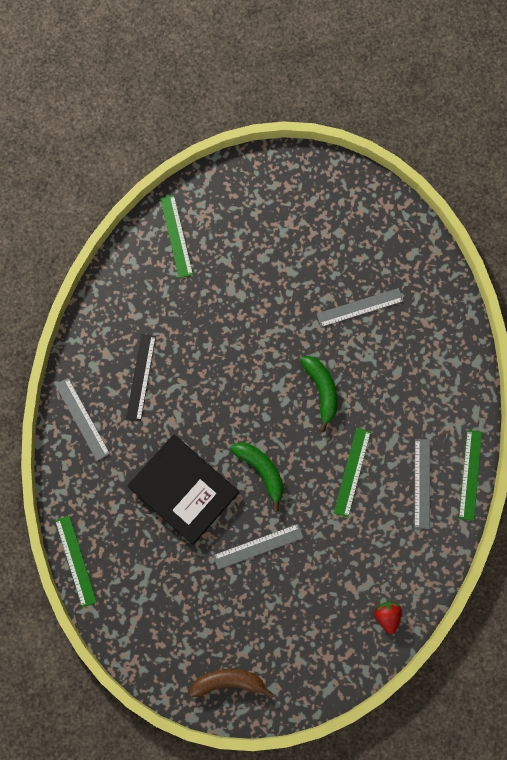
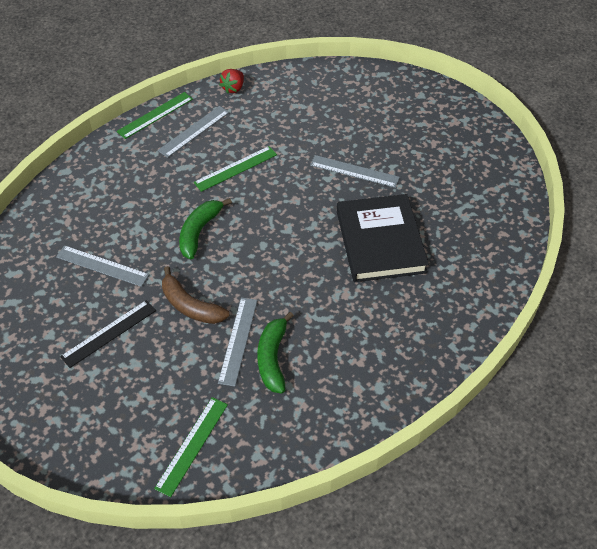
camera: 140 degrees left, 25 degrees down
(75, 561) = (516, 253): green ruler -> none
(82, 419) = (426, 351): grey ruler -> grey ruler (238, 340)
(141, 377) = (342, 346): black ruler -> black ruler (109, 333)
(228, 682) = (451, 115): brown banana -> brown banana (190, 306)
(261, 471) = (304, 213): green banana -> green banana (272, 358)
(387, 616) = (301, 83): red strawberry -> red strawberry (233, 88)

